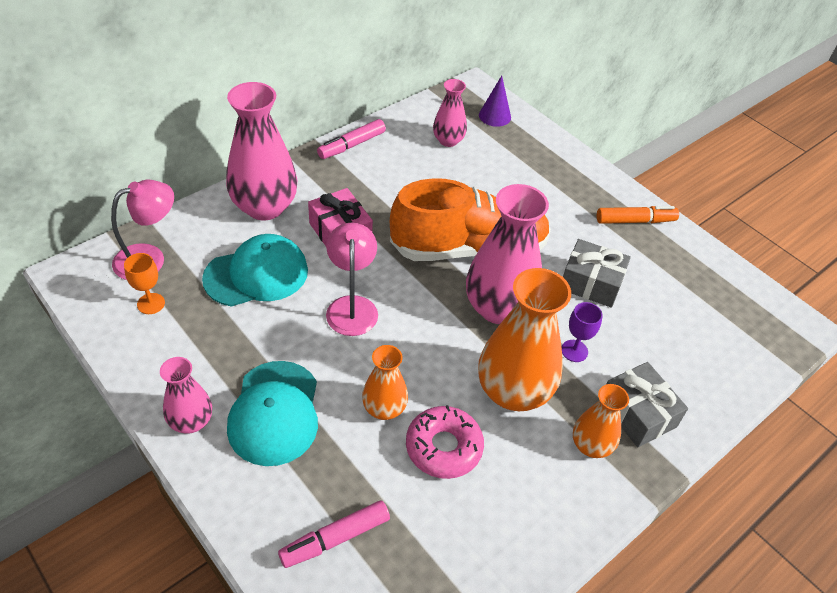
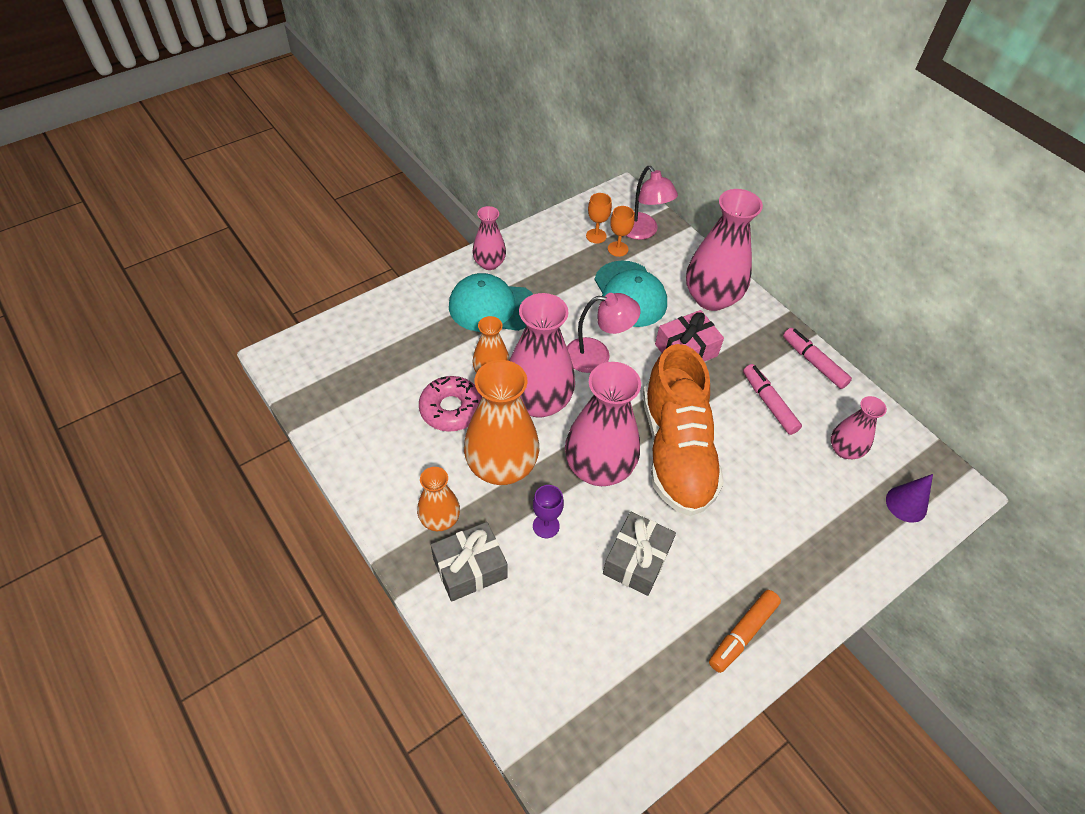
camera: 95 degrees right, 5 degrees up
(178, 283) = (618, 249): none -> orange goblet
(335, 538) = (387, 339): pink marker -> pink marker (769, 403)
(422, 360) = (538, 401): none -> pink vase
(635, 221) = (742, 633): orange marker -> orange marker turned 45 degrees clockwise

